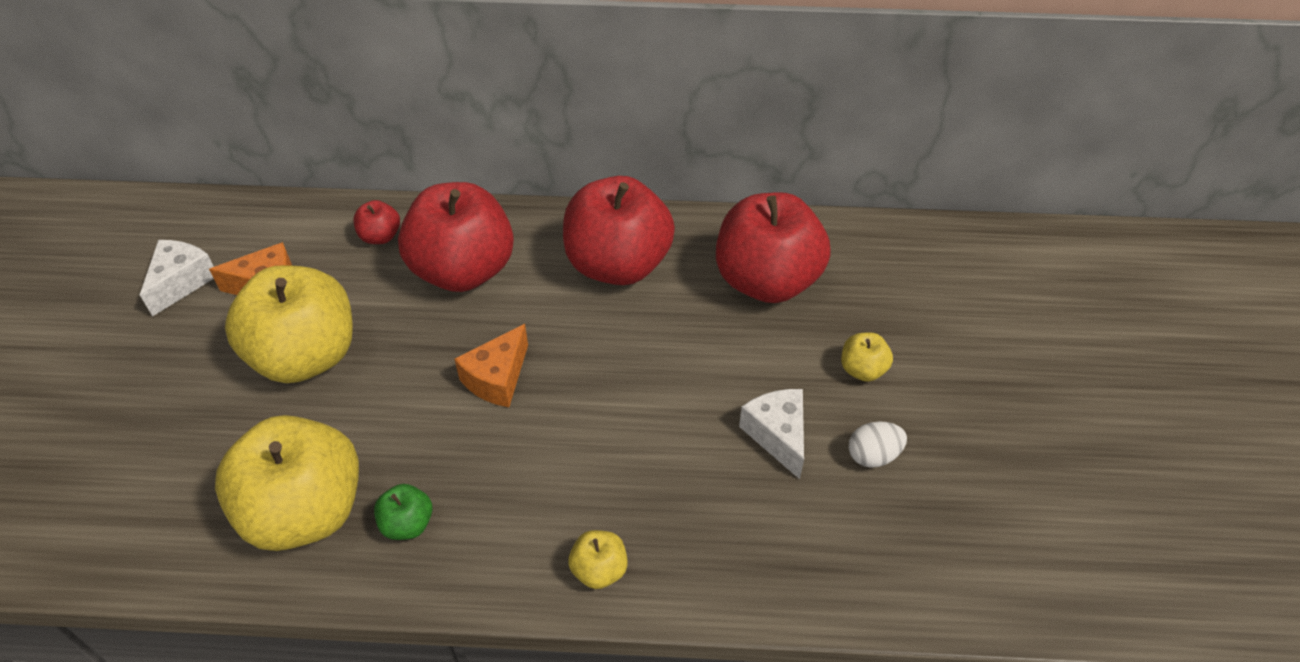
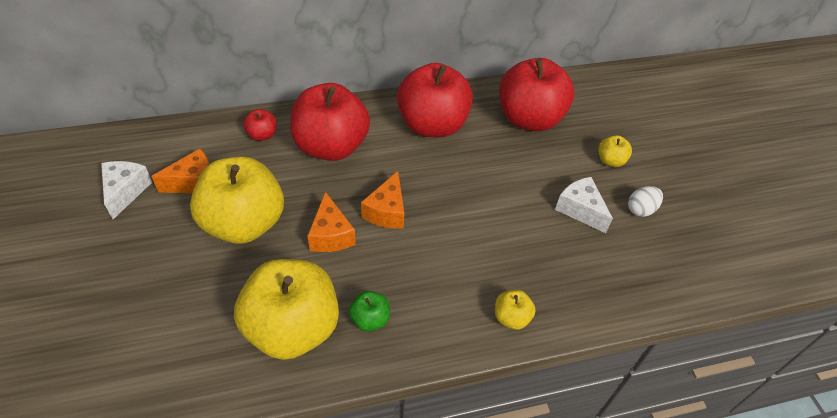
camera: 20 degrees left, 0 degrees up
(408, 395) = (331, 235): none -> orange cheese

